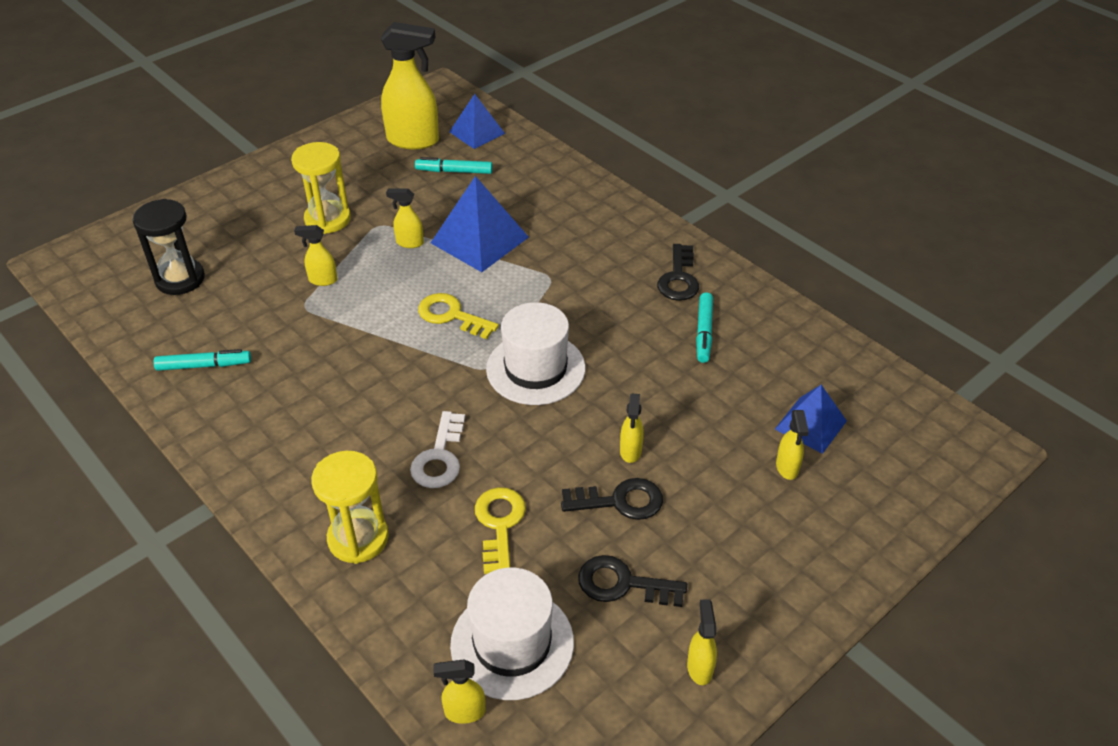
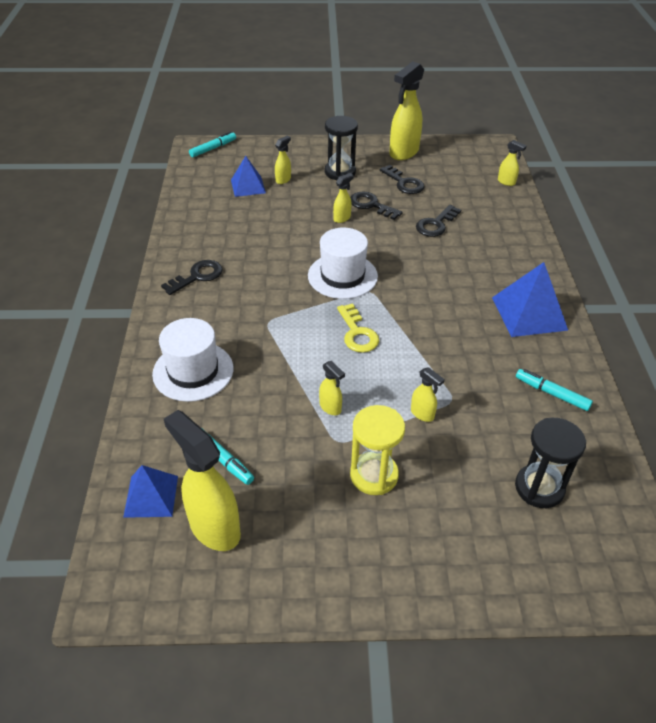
camera: 140 degrees left, 0 degrees up
(358, 538) = (510, 252): yellow hourglass -> none
(439, 457) = (439, 263): white key -> none
(479, 240) = (279, 378): blue pyramid -> blue pyramid (529, 313)
(499, 524) = (436, 224): yellow key -> black key
(512, 643) = (469, 189): white hat -> white hat (193, 371)
(699, 667) = (403, 153): yellow spray bottle -> yellow spray bottle, size x2.11
(704, 332) = (230, 244): turquoise marker -> turquoise marker (213, 148)
(736, 540) = (340, 172): none -> black hourglass

